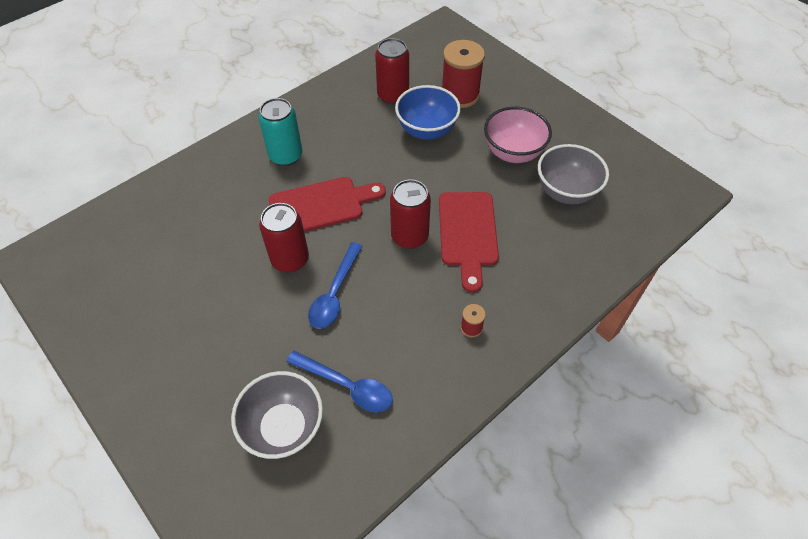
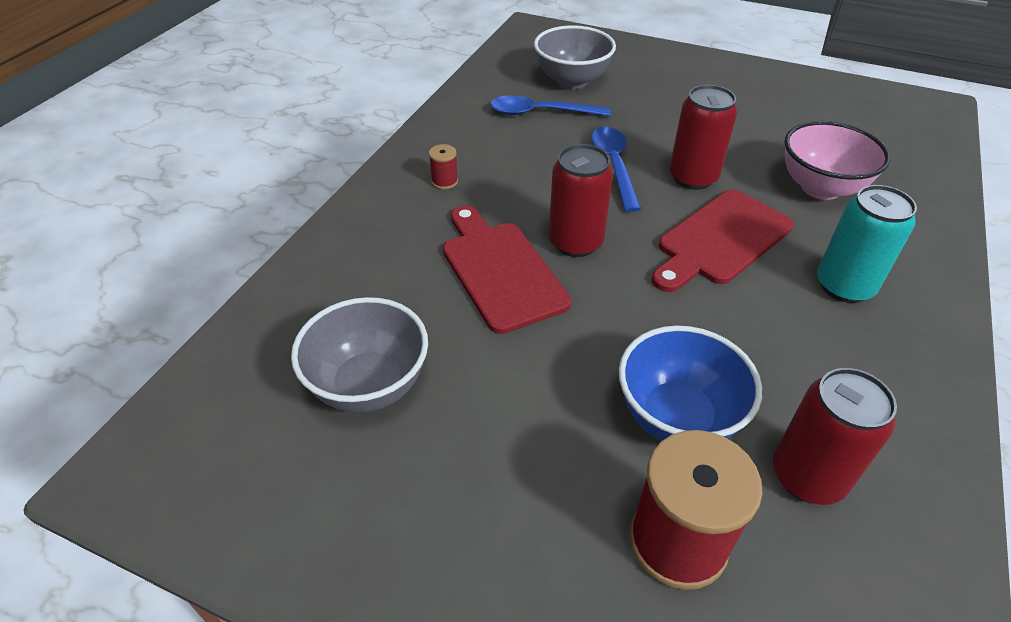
camera: 155 degrees right, 10 degrees down
(513, 153) = (492, 430): pink bowl -> pink bowl (820, 188)

